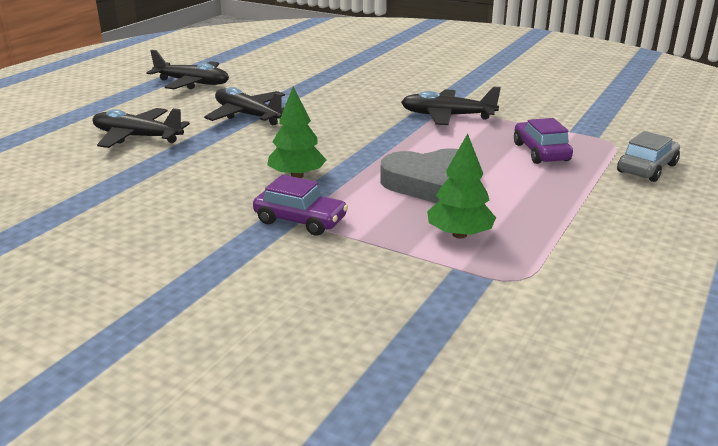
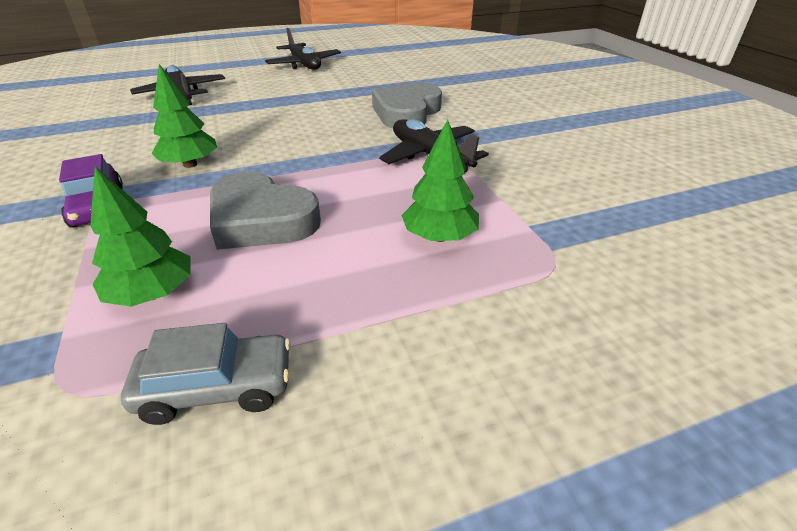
camera: 40 degrees right, 10 degrees up
(248, 115) = (279, 100): black plane -> none
(371, 95) = (406, 113): none -> grey heart
(540, 152) = (439, 237): purple car -> green tree
(647, 168) = (531, 328): grey car -> grey car (217, 388)

